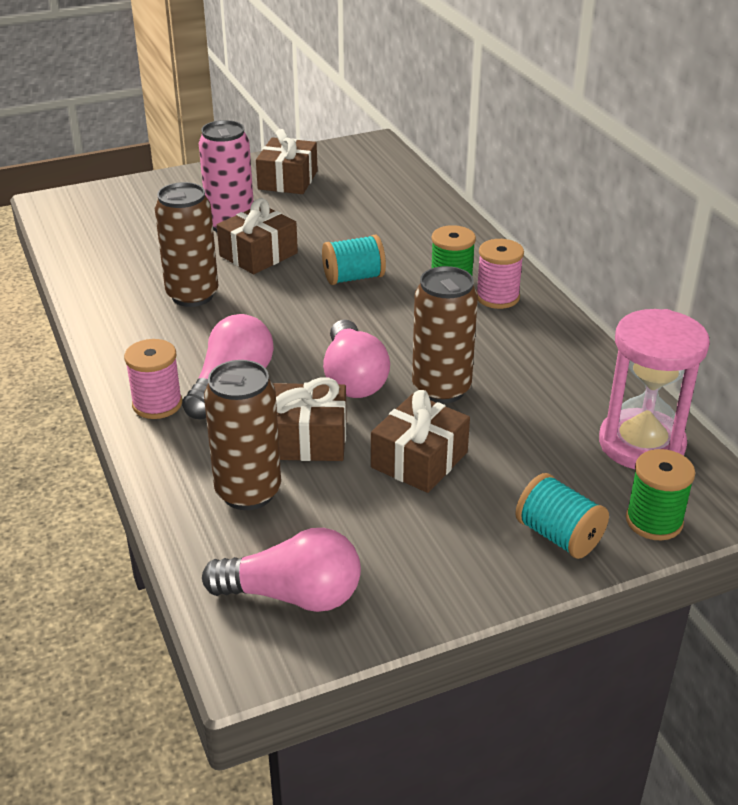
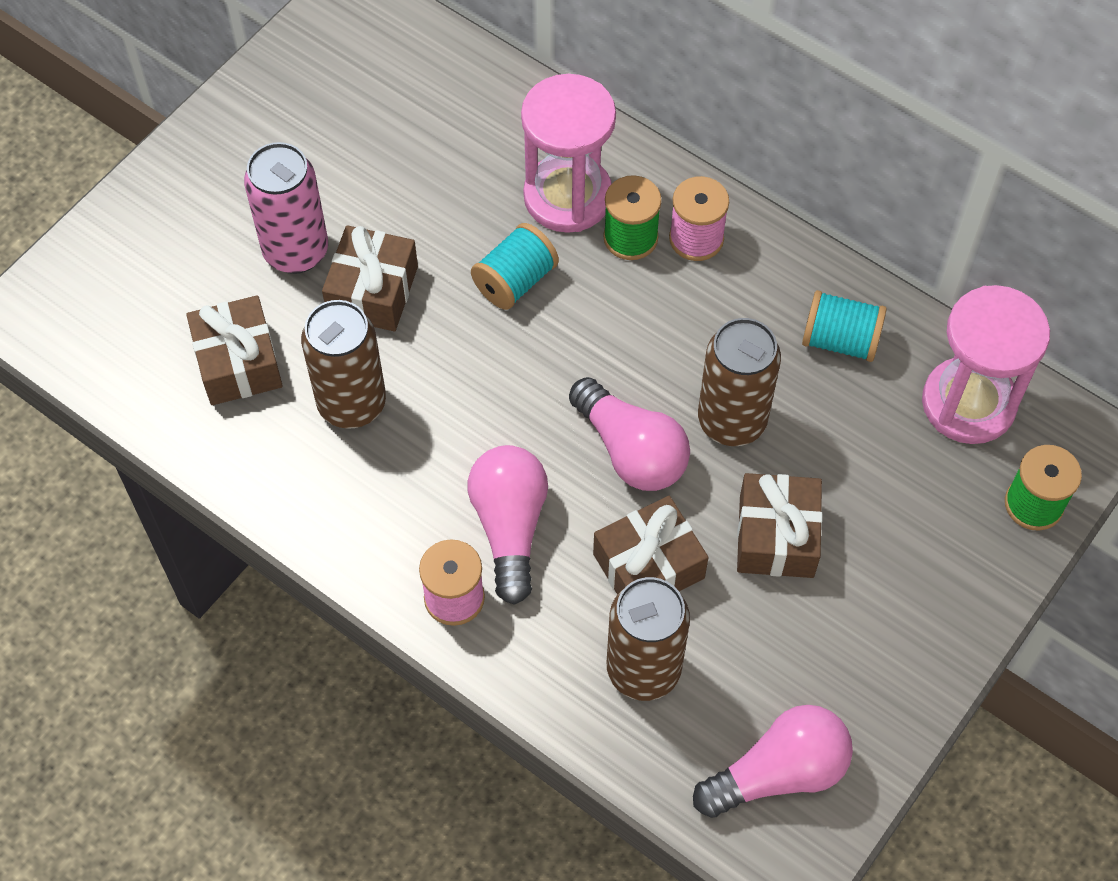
camera: 30 degrees left, 25 degrees up
(287, 180) = (298, 125): brown gift -> brown gift (238, 363)
(426, 254) = (568, 196): none -> pink hourglass
(558, 536) = (962, 568): turquoise spool -> turquoise spool (840, 340)

